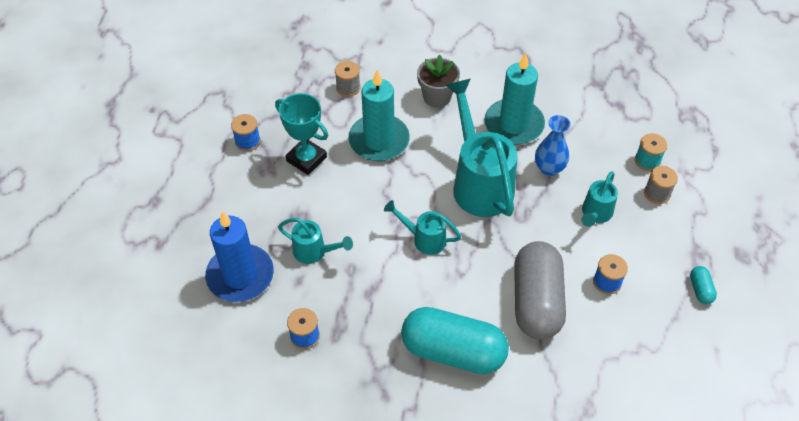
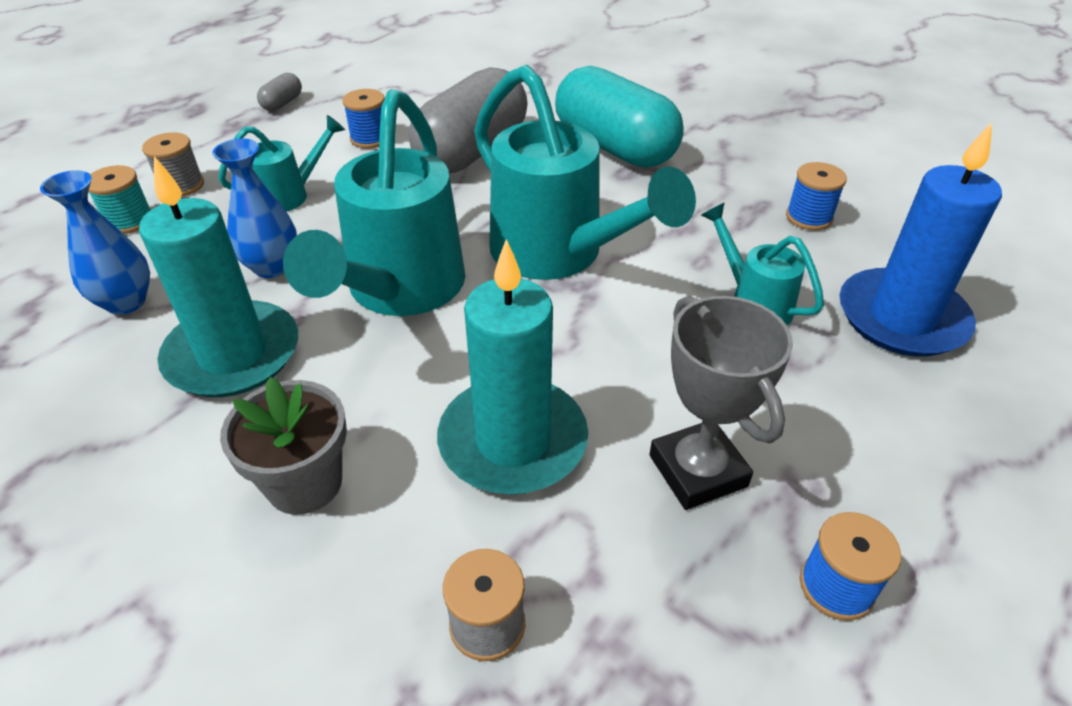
camera: 150 degrees left, 10 degrees down
(306, 159) = (698, 471): turquoise trophy -> grey trophy
(424, 239) = (559, 256): turquoise watering can -> turquoise watering can, size x1.98
(585, 124) = (126, 302): none -> blue vase
(700, 289) = (282, 103): turquoise capsule -> grey capsule

